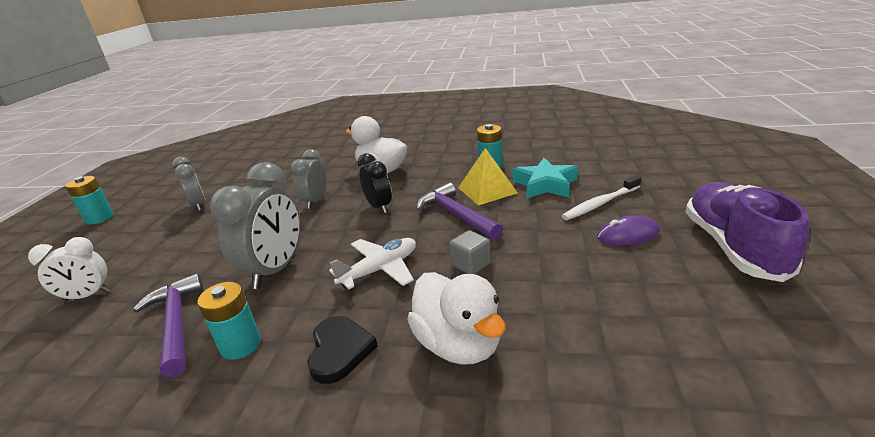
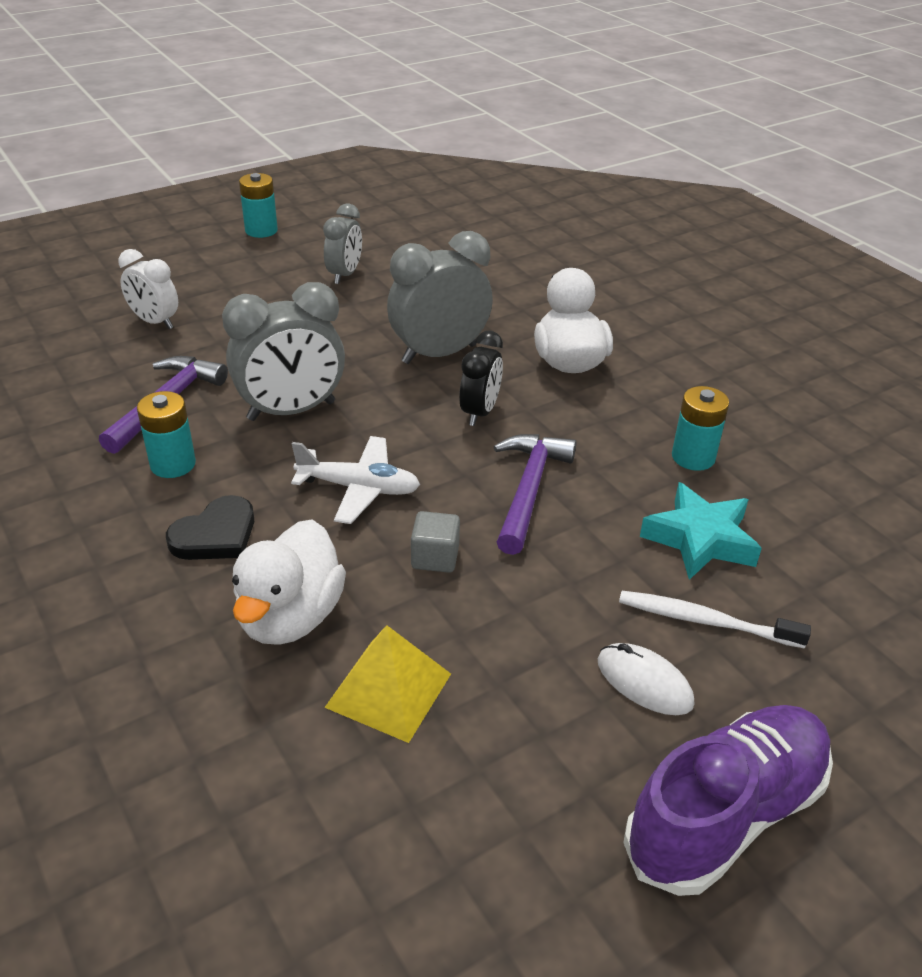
camera: 45 degrees right, 10 degrees up
(315, 201) = (439, 354): grey clock -> grey clock, size x1.64
(487, 190) = (621, 487): yellow pyramid -> yellow pyramid (388, 690)
(628, 235) = (644, 682): purple mouse -> white mouse

